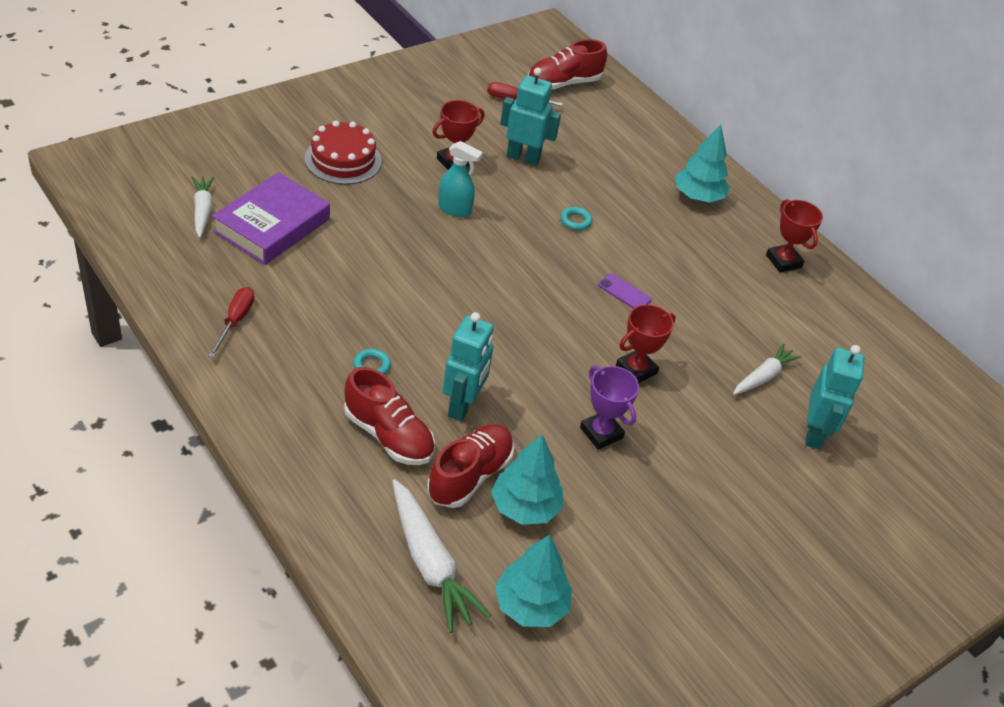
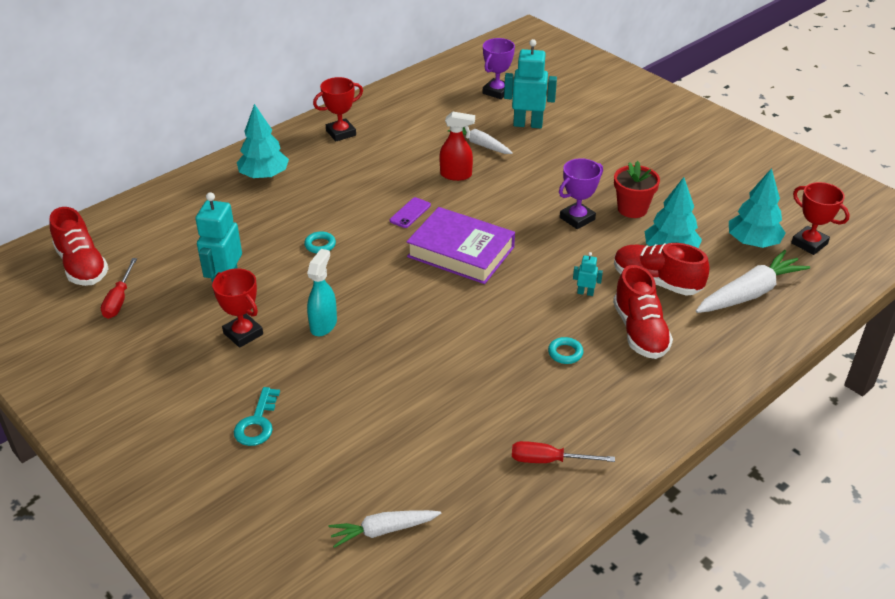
camera: 90 degrees left, 5 degrees down
(272, 225) = (391, 462): purple book -> purple book (461, 252)
(343, 160) = (257, 423): red cake -> turquoise key
(388, 435) = (640, 331): red shoe -> red shoe turned 135 degrees clockwise
(463, 406) = (585, 293): turquoise robot -> turquoise robot, size x0.46
(616, 493) = (632, 209): none -> red flower pot
(636, 370) = (501, 204): red trophy -> red trophy (809, 243)
(696, 342) = (456, 175): none -> red spray bottle
(896, 419) = (497, 92): none -> purple trophy

